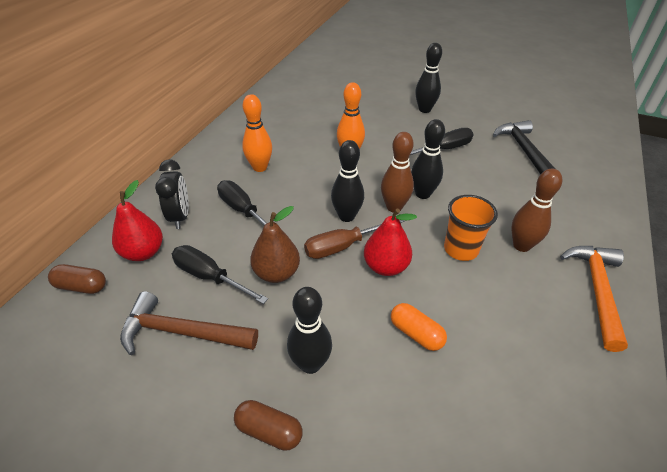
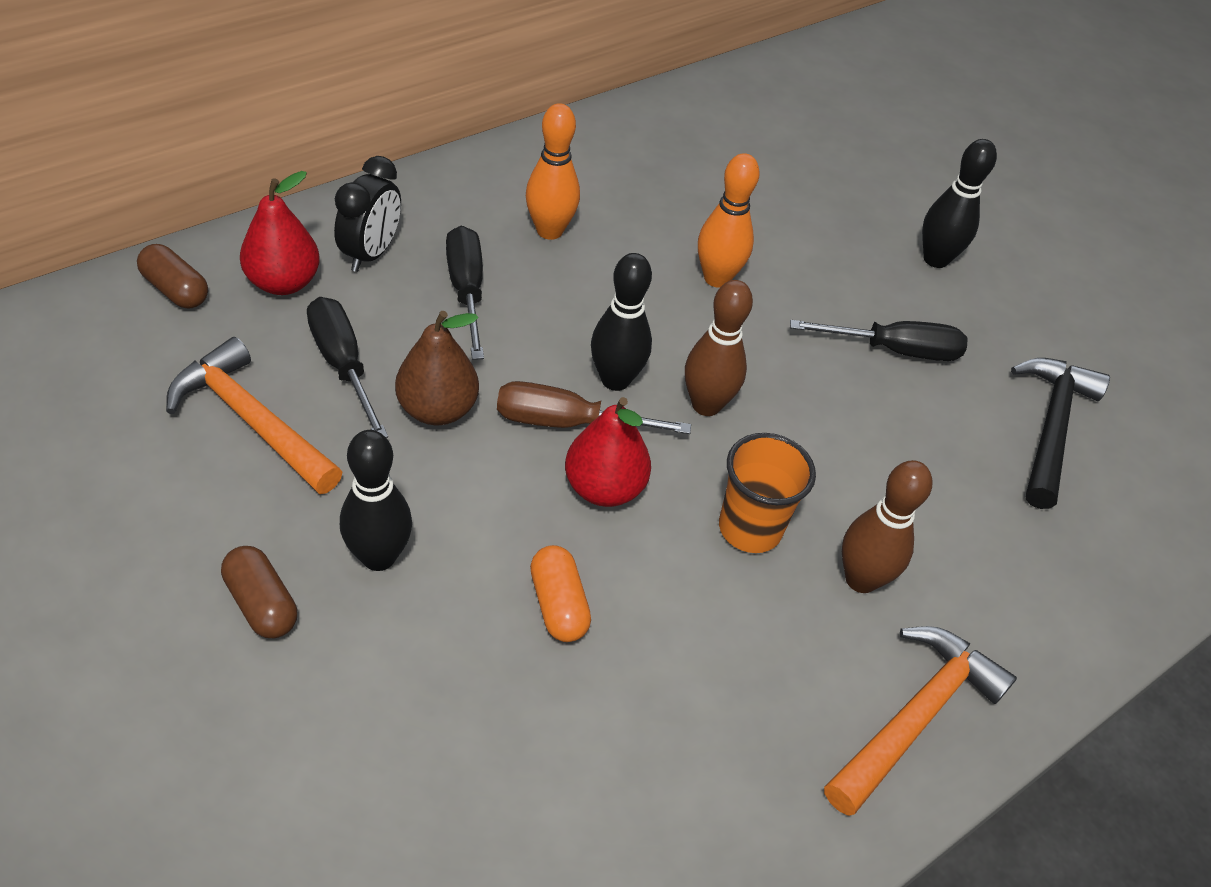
camera: 25 degrees right, 5 degrees up
(182, 332) = (252, 421): brown hammer -> orange hammer
(422, 194) = (776, 408): black bowling pin -> none

